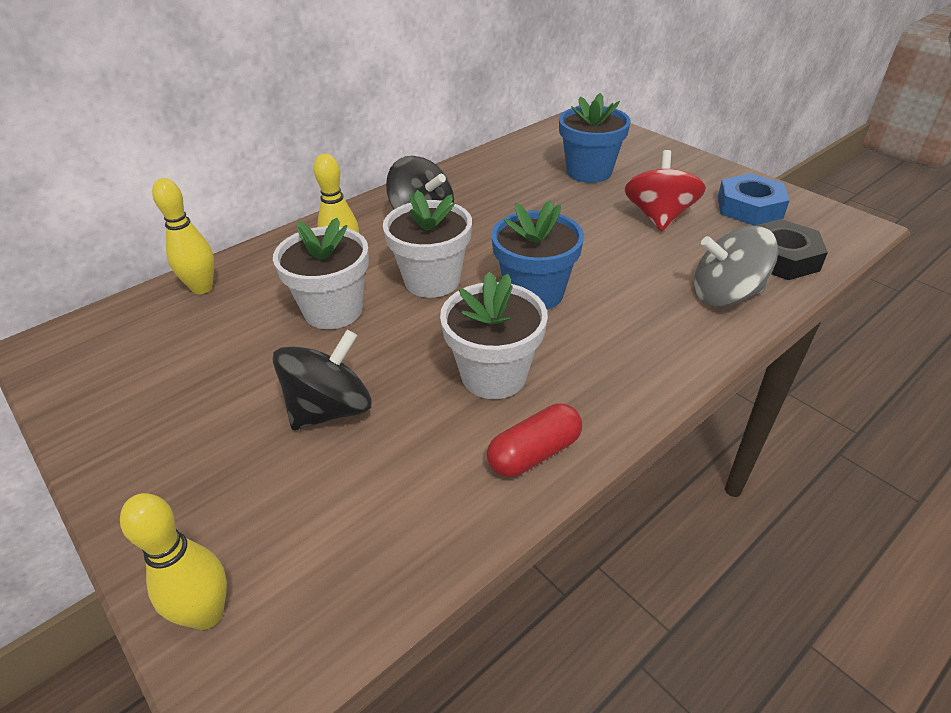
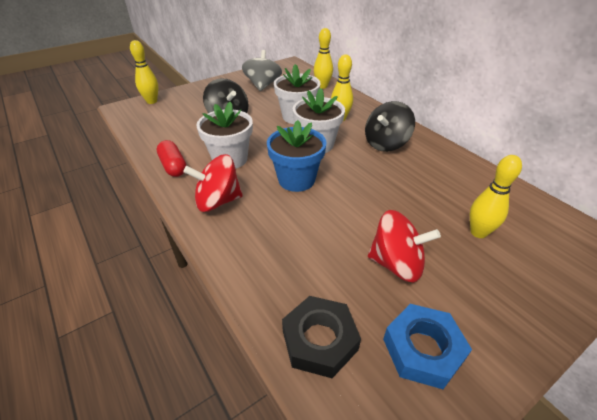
camera: 95 degrees right, 0 degrees up
(589, 172) = (478, 232): blue flower pot -> yellow bowling pin
(614, 367) = (218, 201): none -> red spinning top
(726, 294) = (272, 276): grey spinning top -> grey spinning top (263, 85)

